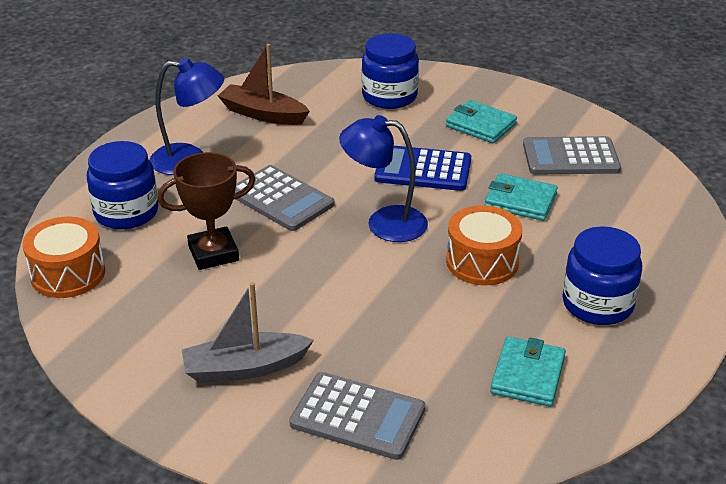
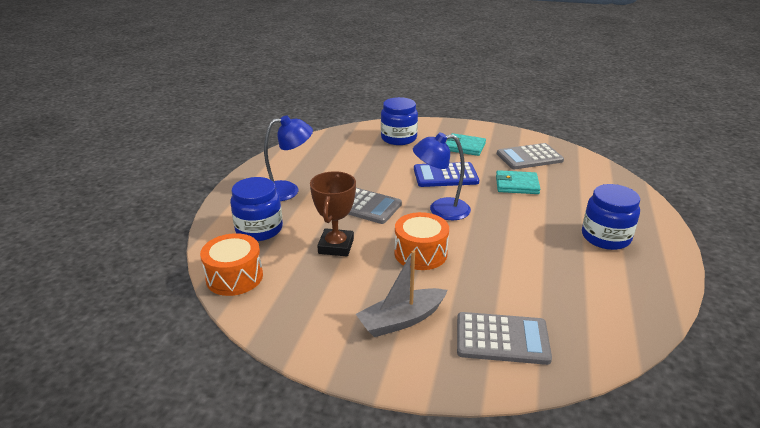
camera: 15 degrees left, 5 degrees down
(213, 253) = (336, 246): brown trophy -> brown trophy turned 45 degrees counterclockwise
(263, 114) = (323, 158): brown boat -> none
(482, 262) = (518, 223): orange drum -> orange drum (420, 253)
(528, 375) = (595, 289): turquoise wallet -> none

